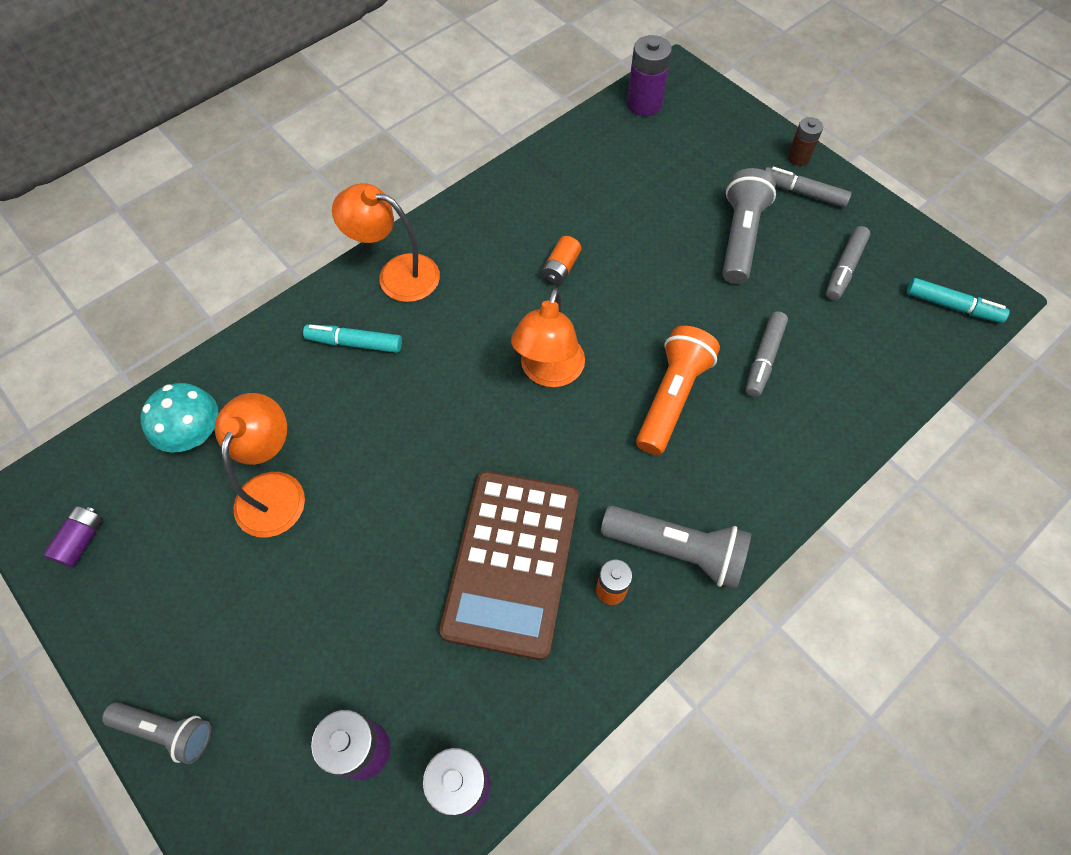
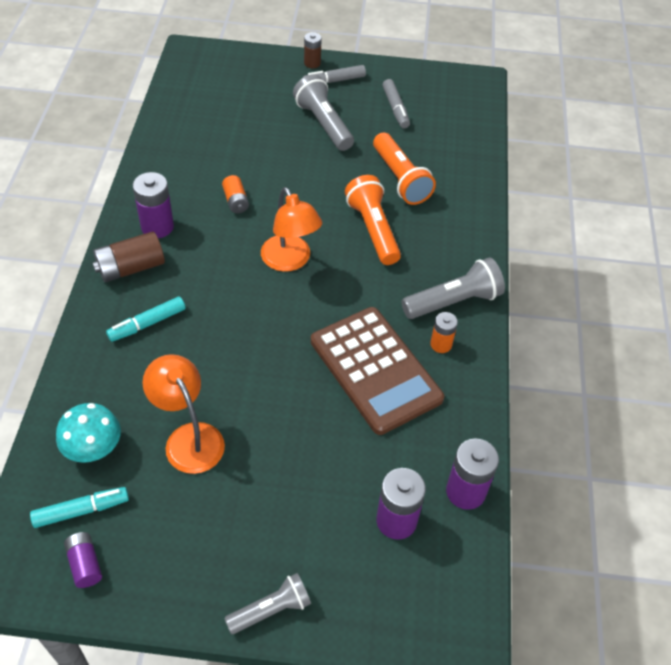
camera: 45 degrees left, 10 degrees down
(396, 274) = (130, 268): orange lamp -> brown battery
(644, 104) = (188, 80): purple battery -> purple battery (157, 227)
(764, 358) = (400, 179): grey marker -> orange flashlight
(952, 306) = (466, 97): turquoise marker -> turquoise marker (81, 510)

